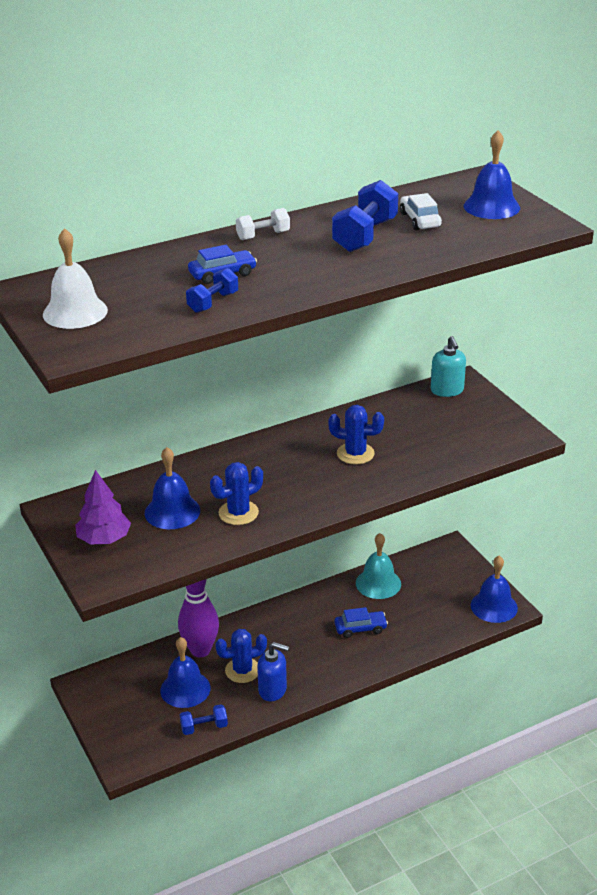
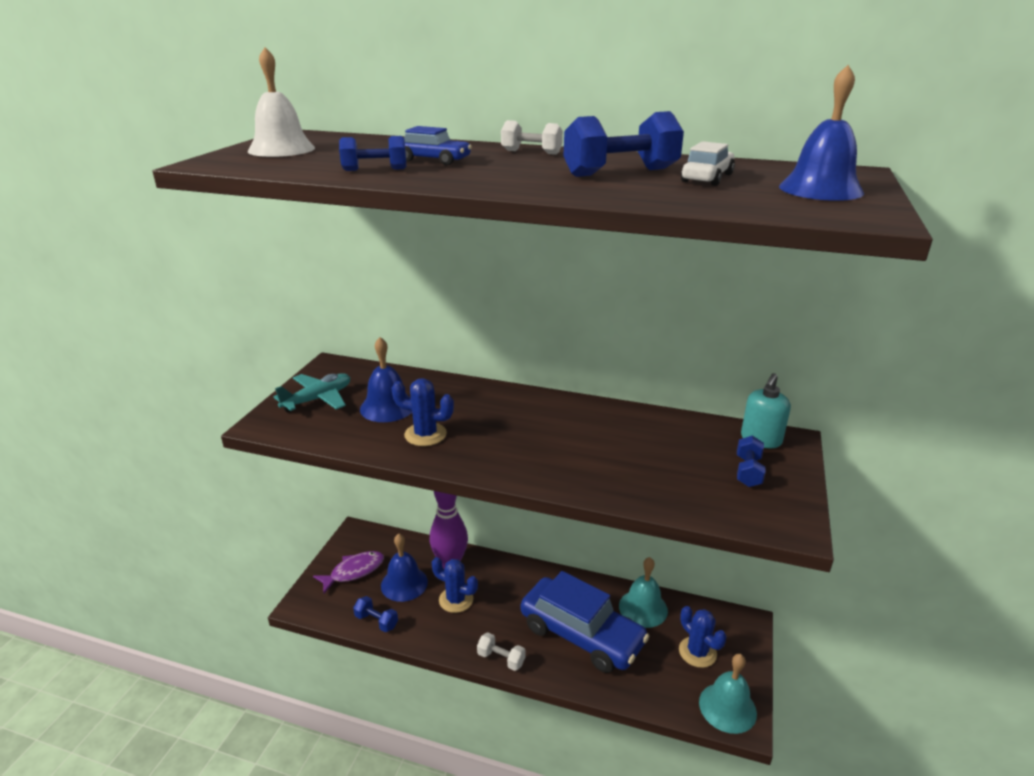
camera: 45 degrees right, 5 degrees down
(104, 539) = (318, 399): purple tree -> turquoise plane
(129, 711) = (354, 571): none -> purple fish
(273, 690) = (455, 631): blue soap dispenser -> none
(328, 682) = (501, 659): none -> white dumbbell
(355, 453) = (589, 444): blue cactus -> blue cactus (697, 652)
(360, 628) = (581, 634): blue car -> blue car, size x2.29
(467, 417) = (748, 472): none -> blue dumbbell
(494, 606) = (727, 707): blue bell -> turquoise bell

